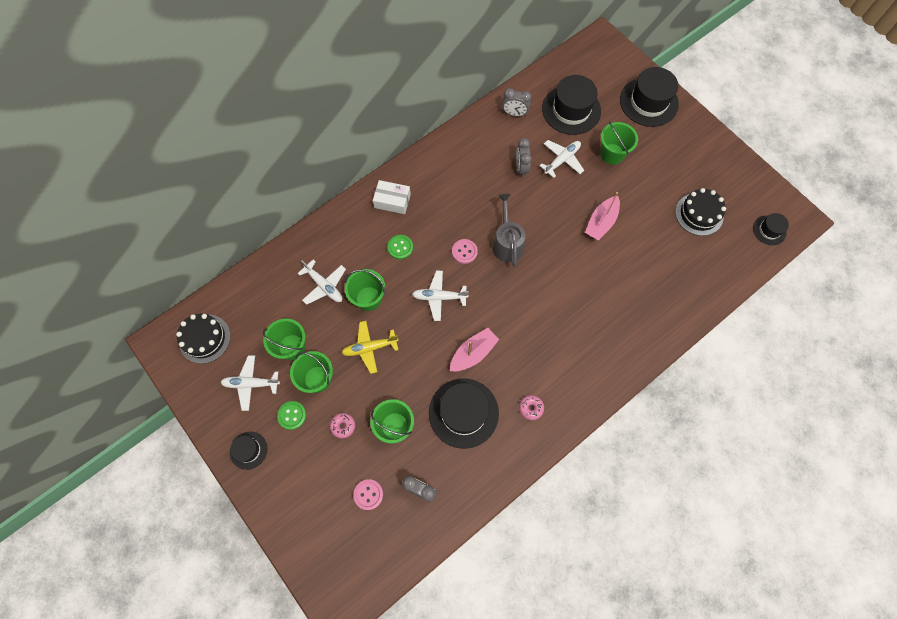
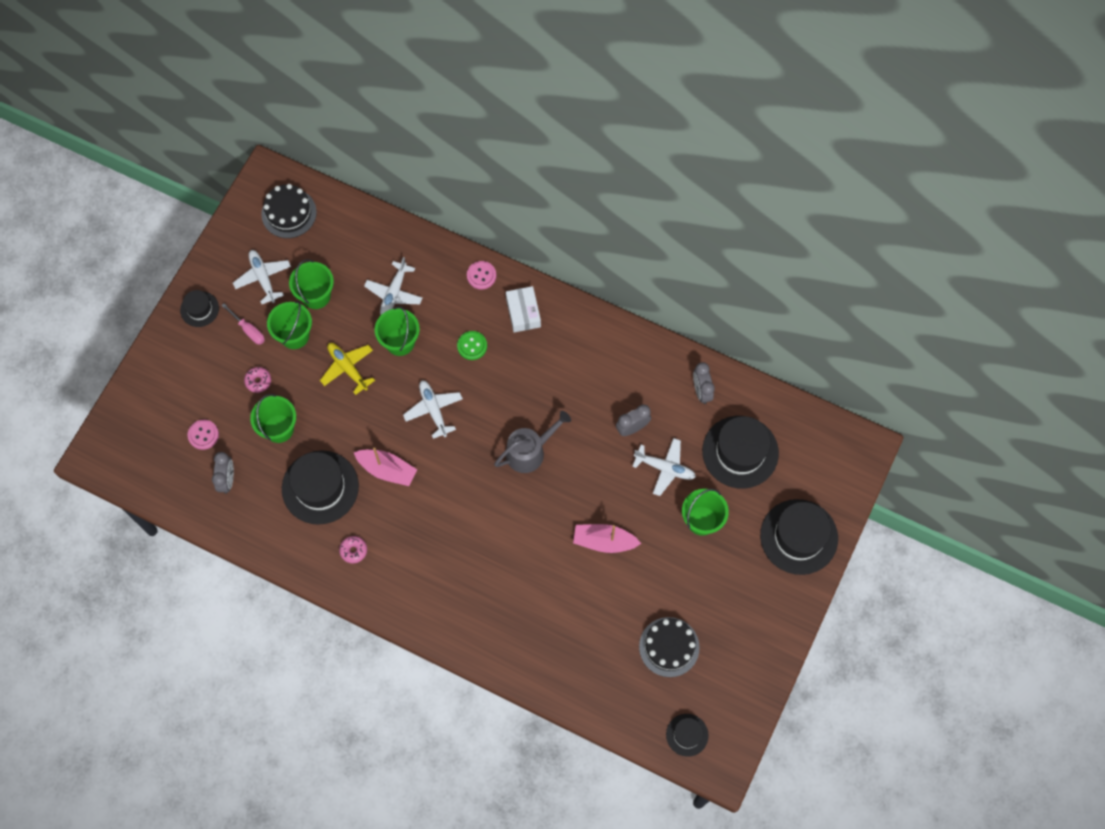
camera: 65 degrees right, 0 degrees up
(292, 415) = (248, 330): green button -> pink screwdriver
(464, 252) = (498, 412): pink button -> pink button (481, 275)

